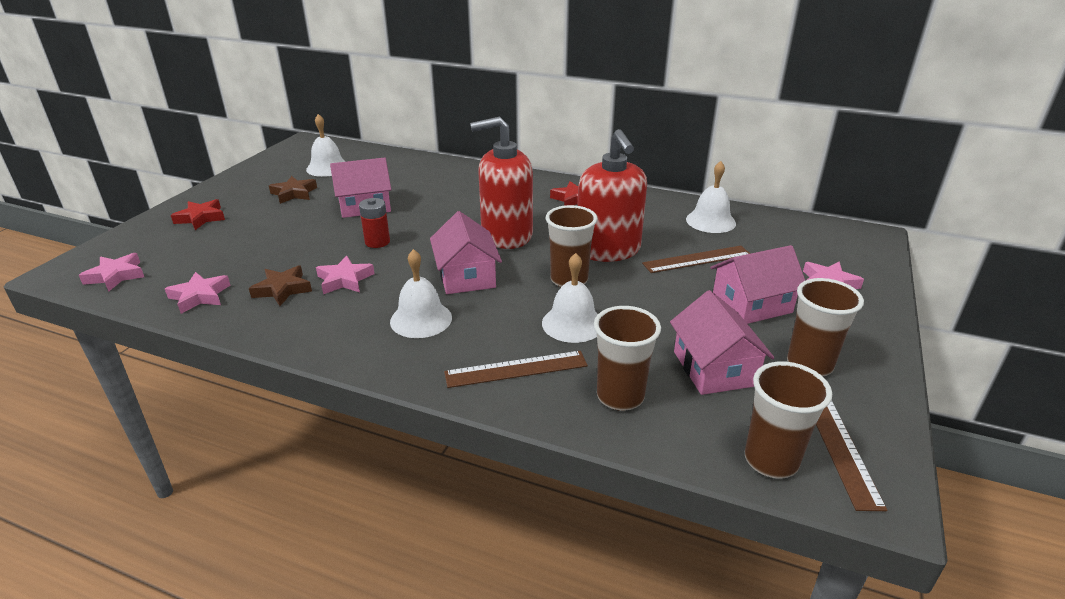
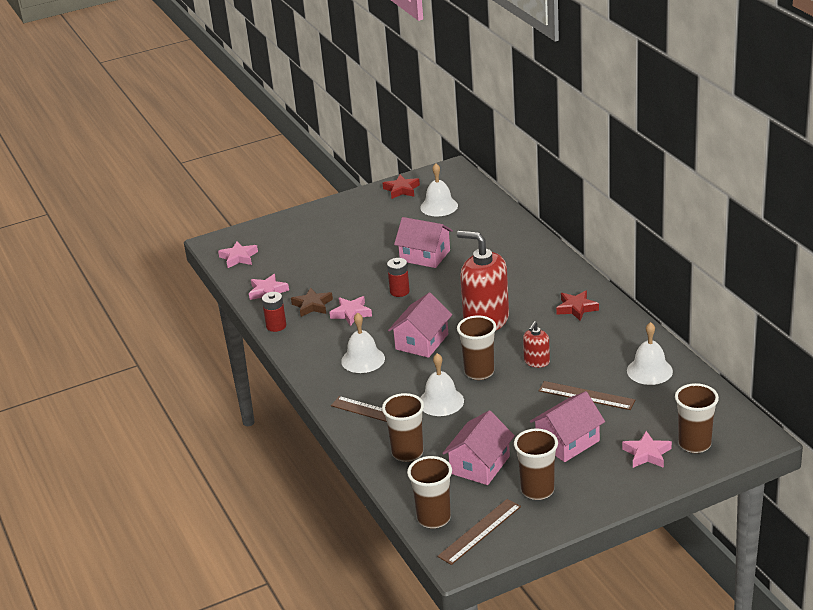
camera: 45 degrees right, 0 degrees up
(201, 218) = (317, 227): red star -> red star (401, 190)
(255, 328) = (276, 326): none -> red battery
(294, 193) = (392, 225): brown star -> none
(608, 250) = (536, 362): red soap dispenser -> red soap dispenser, size x0.47
(751, 305) = (567, 442): pink house -> pink house turned 60 degrees counterclockwise
(845, 259) = (694, 444): none -> brown cup

